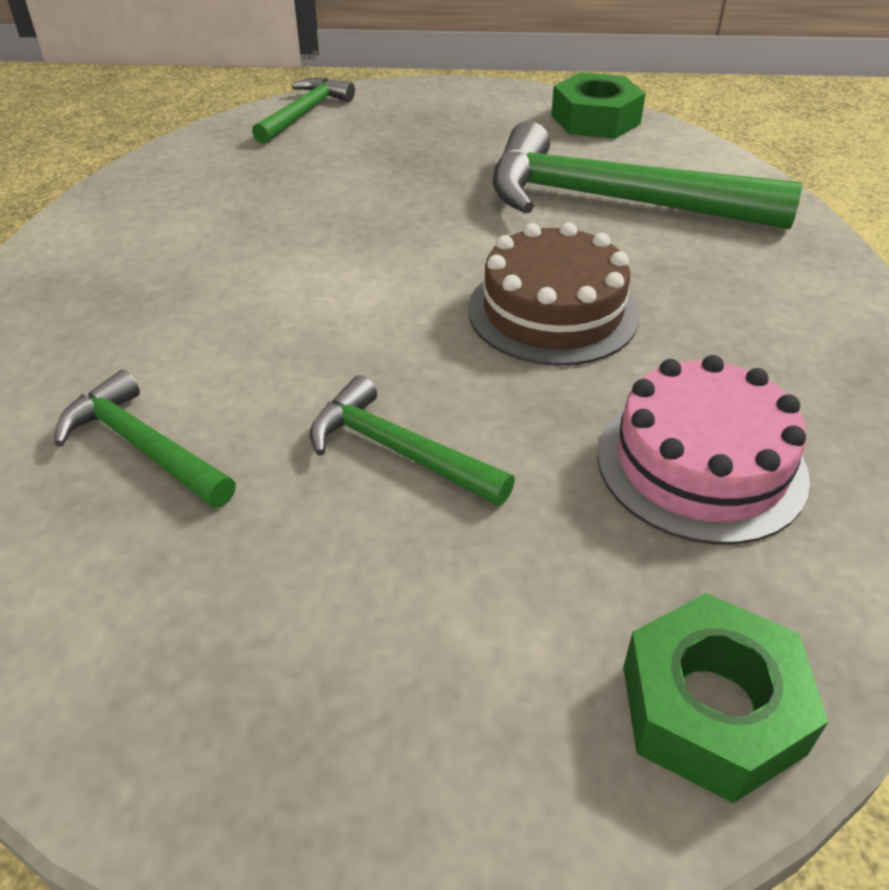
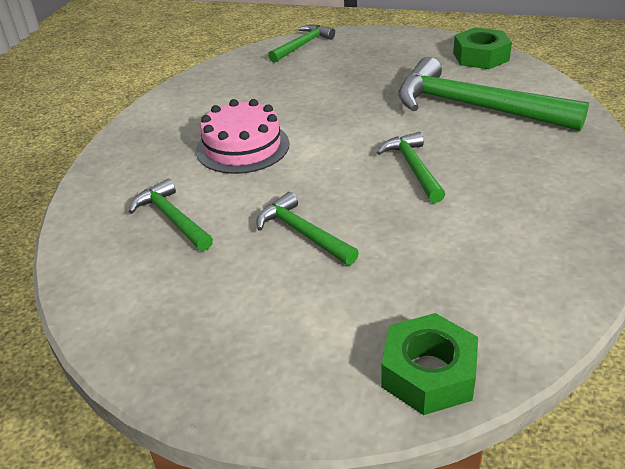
camera: 15 degrees right, 5 degrees down
(552, 312) = (413, 168): brown cake -> green hammer
(701, 464) = (470, 256): pink cake -> pink cake (242, 147)

